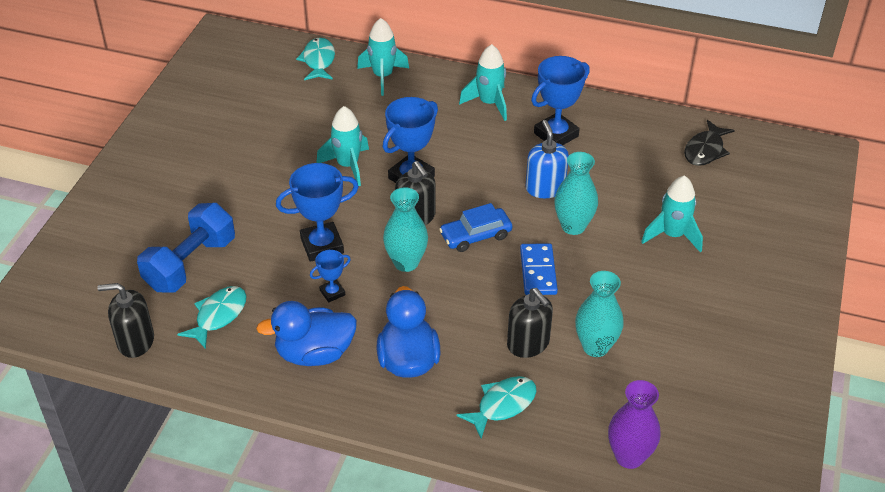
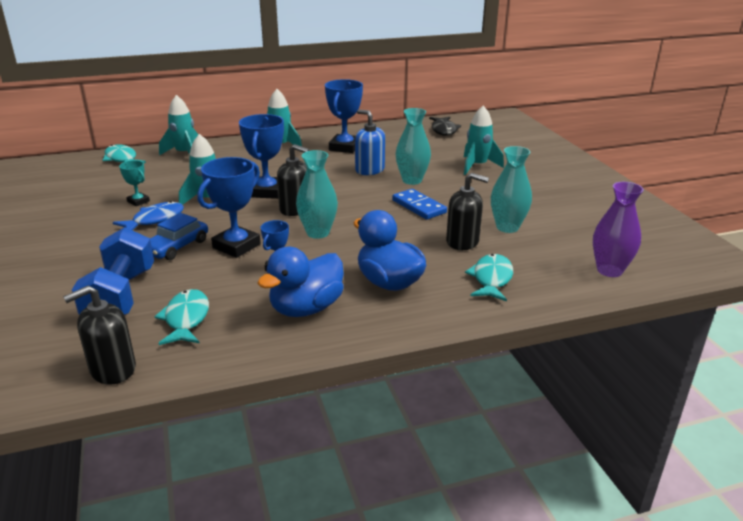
camera: 35 degrees left, 15 degrees down
(282, 174) = (155, 220): none -> blue fish
(287, 139) = (138, 201): none -> turquoise trophy
(475, 235) = (352, 204): blue car -> blue car (176, 247)

